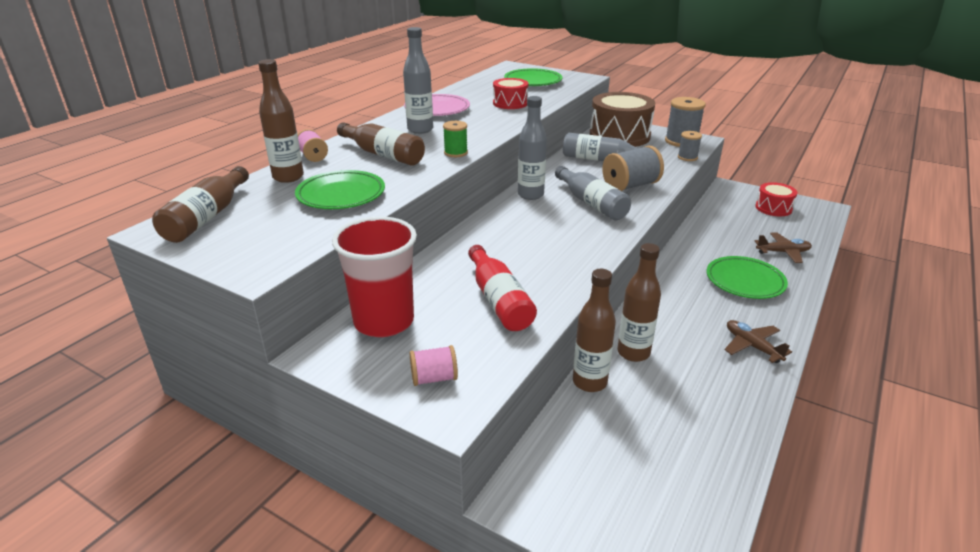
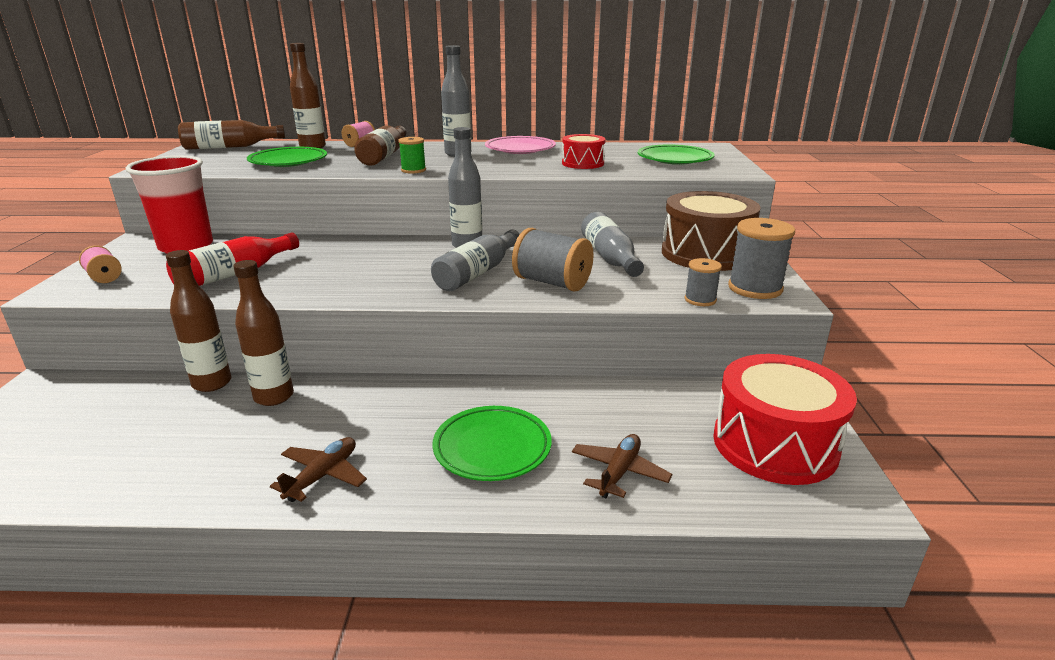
camera: 60 degrees right, 5 degrees down
(773, 208) = (774, 444): red drum -> red drum, size x1.86
(783, 252) = (619, 472): brown plane -> brown plane turned 120 degrees counterclockwise

